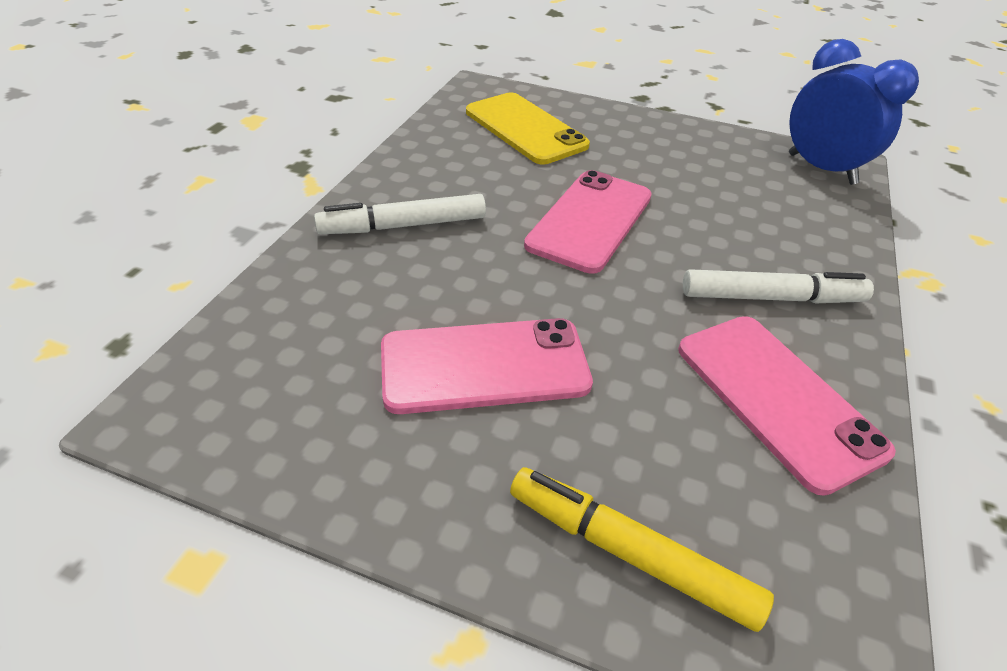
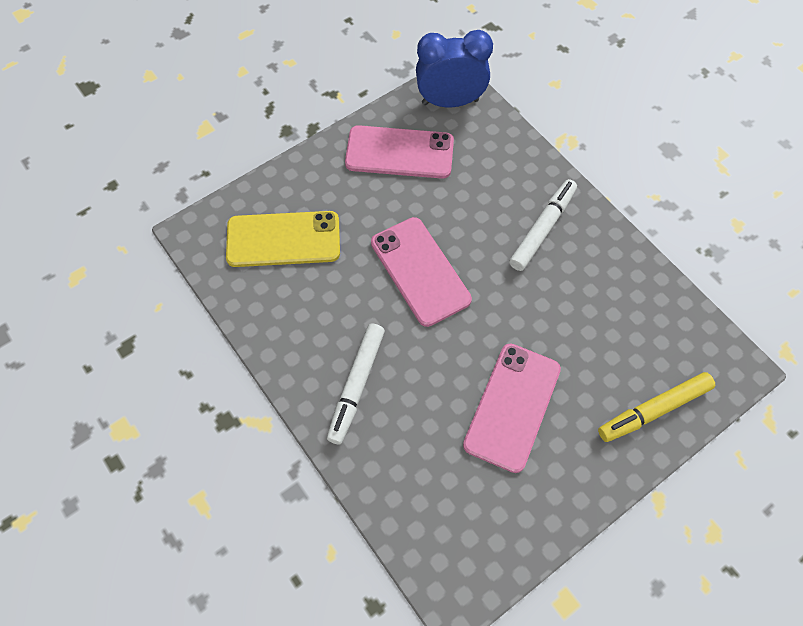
camera: 55 degrees left, 20 degrees up
(777, 398) = (607, 284): pink phone -> pink phone (399, 152)

